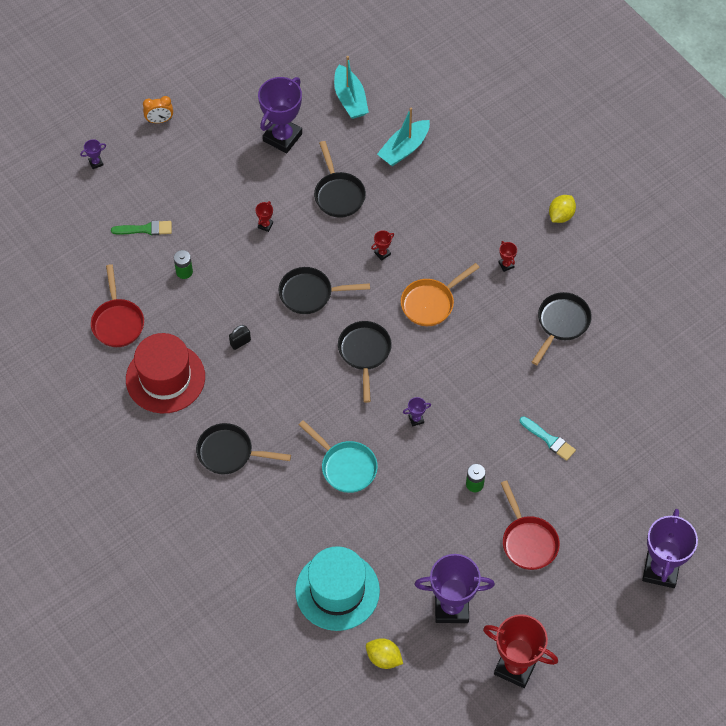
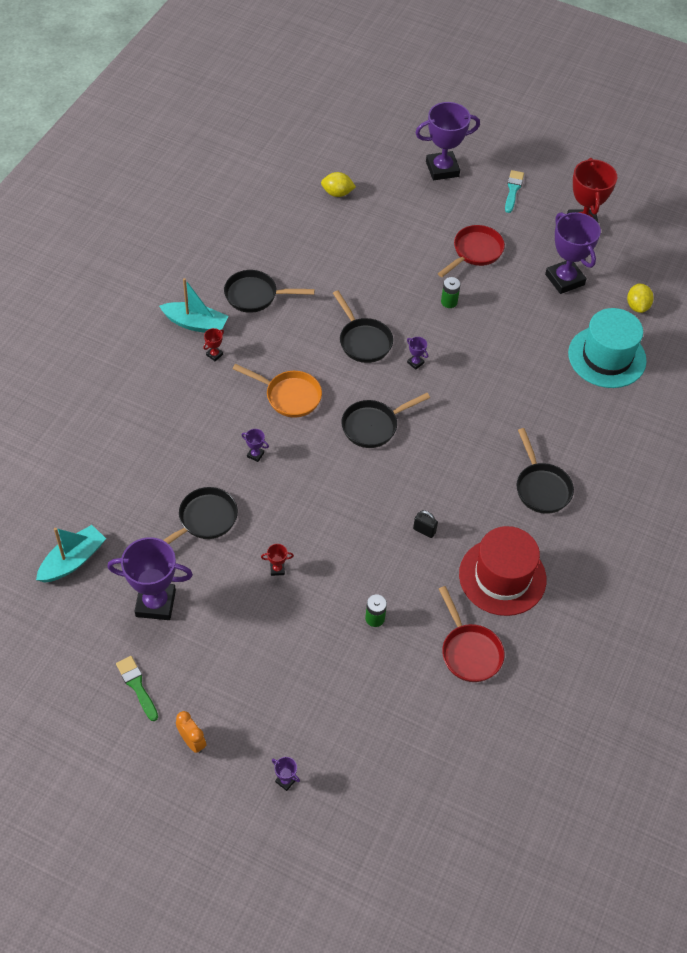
camera: 120 degrees left, 5 degrees down
(117, 322) = (469, 651): red pan -> red pan turned 105 degrees clockwise
(145, 229) = (344, 682): green brush -> green brush (137, 686)
(310, 294) = (335, 495): black pan -> black pan (363, 341)
(345, 466) = (494, 395): turquoise pan -> none
(382, 253) = (255, 455): red trophy -> purple trophy
(404, 149) = (117, 485): turquoise boat -> turquoise boat (195, 324)
(549, 440) = (375, 268): turquoise brush -> turquoise brush (513, 190)
(561, 215) = (136, 333): yellow lemon -> yellow lemon (337, 193)

